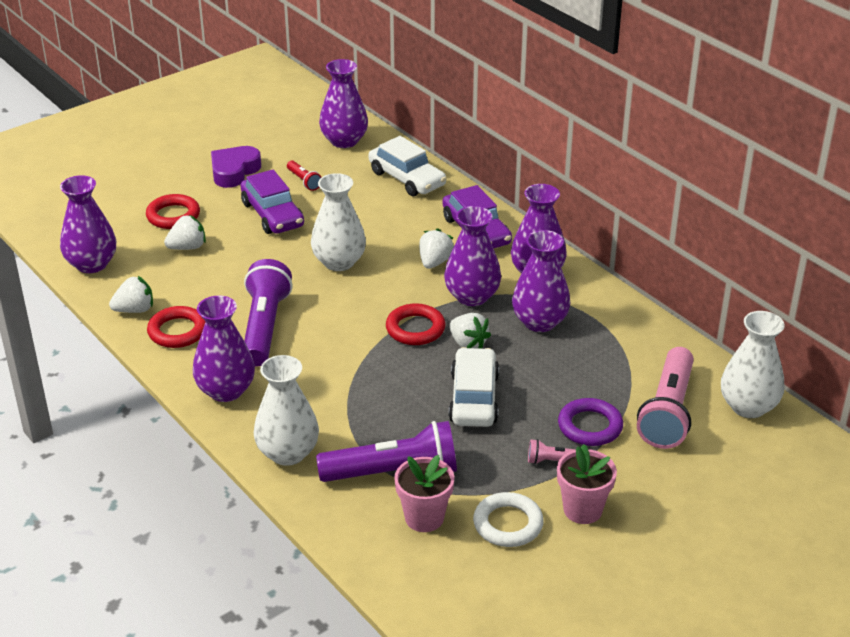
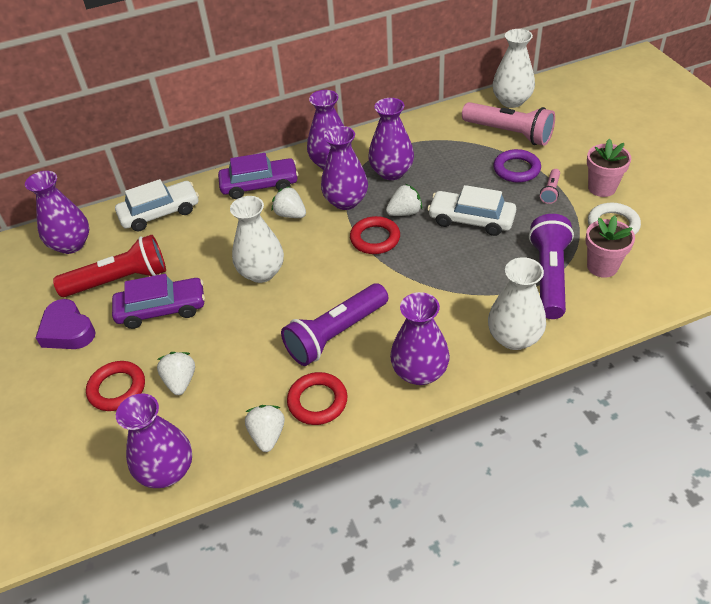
camera: 70 degrees left, 10 degrees up
(264, 327) = (336, 334): purple flashlight -> purple flashlight turned 60 degrees counterclockwise
(304, 181) = (120, 280): red flashlight -> red flashlight, size x2.17

